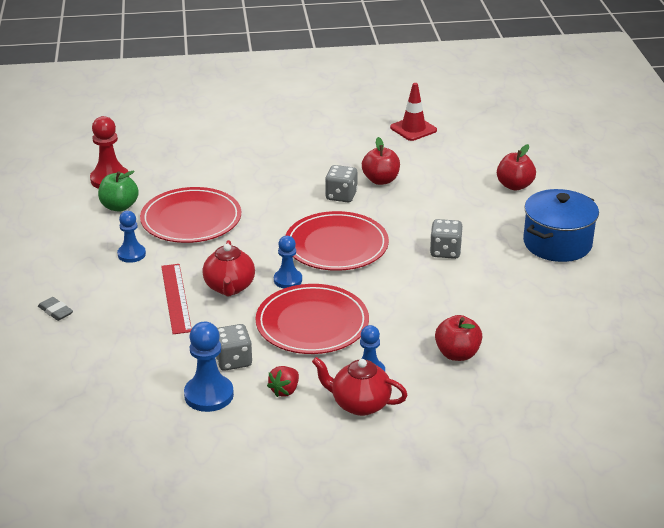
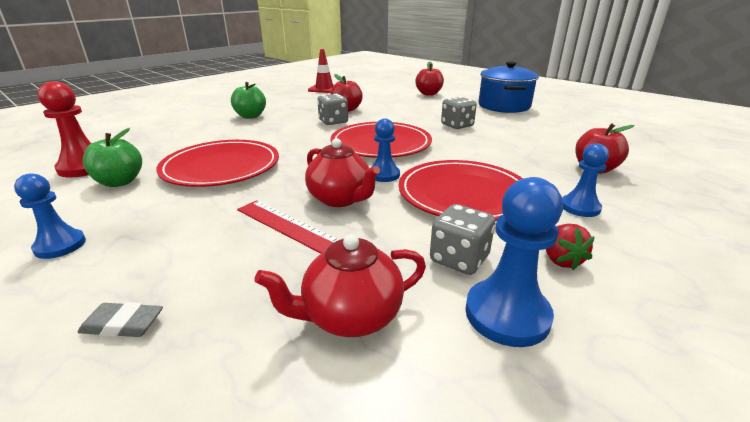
camera: 40 degrees left, 5 degrees down
(131, 254) = (183, 213): blue pawn -> blue pawn (60, 245)
(281, 156) = (250, 116): none -> green apple
(359, 404) = (634, 235): red teapot -> red teapot (350, 316)

